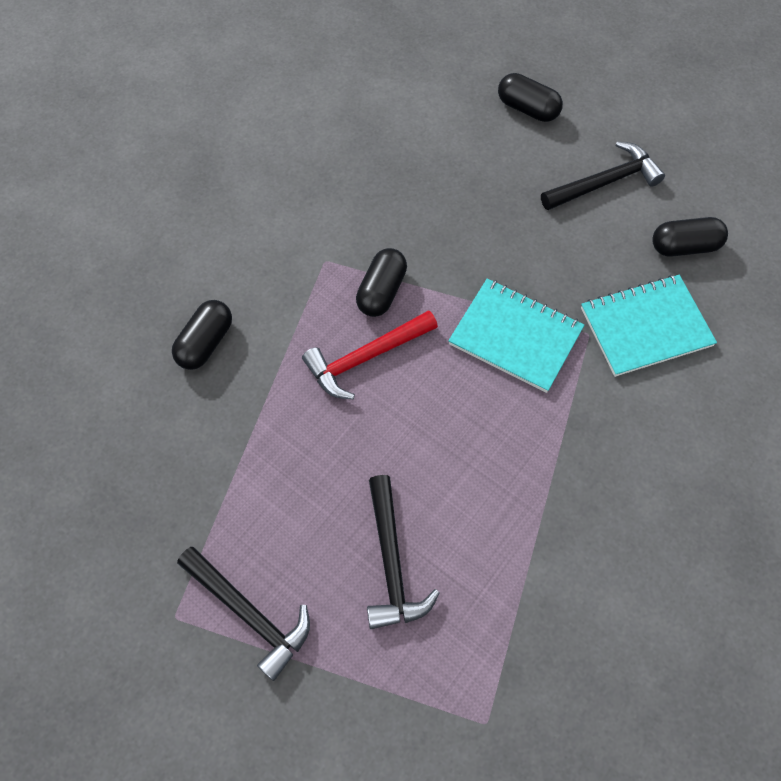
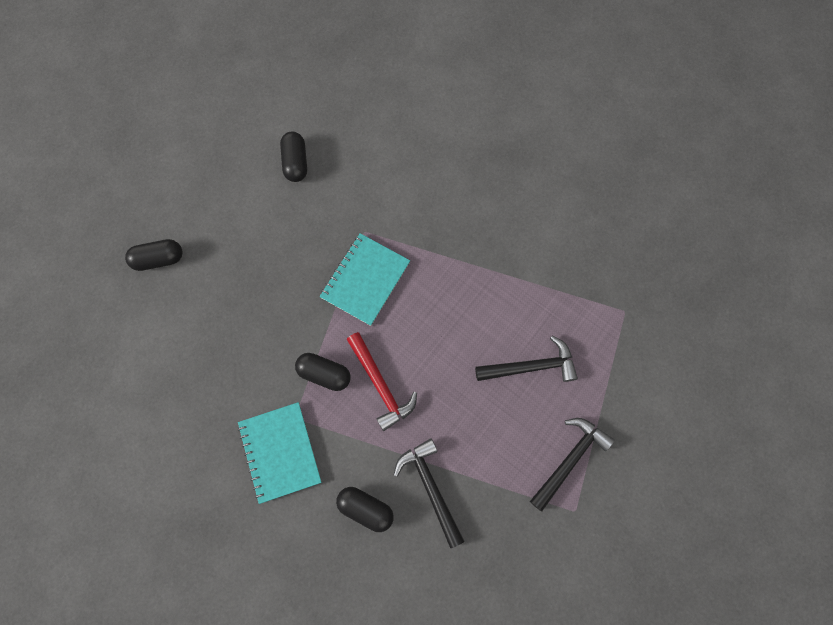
camera: 90 degrees left, 10 degrees up
(527, 108) = (159, 259): black capsule -> black capsule turned 45 degrees clockwise
(605, 182) = (236, 209): black hammer -> black hammer (430, 487)
(645, 327) = (359, 195): turquoise notebook -> turquoise notebook (280, 452)

